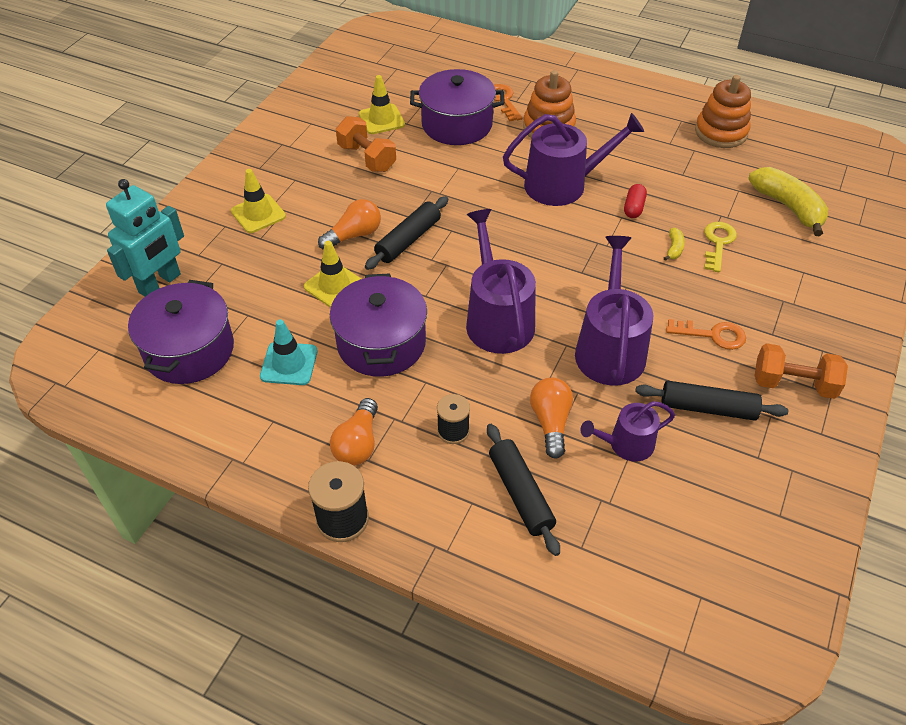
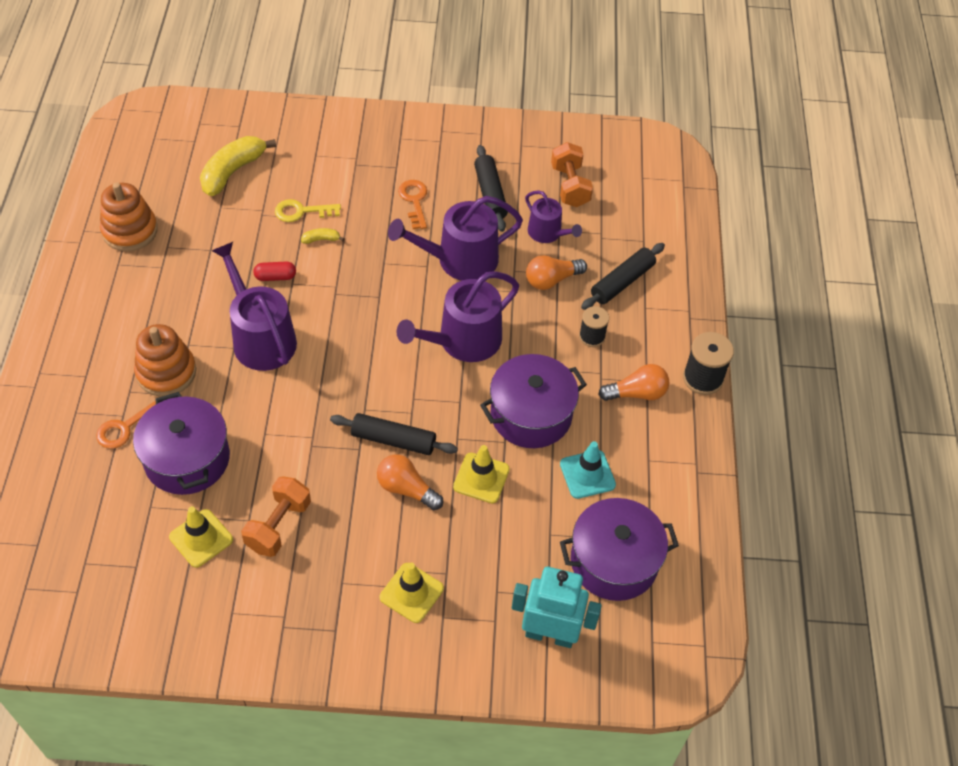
camera: 115 degrees left, 5 degrees up
(793, 384) = (443, 151): orange dumbbell -> orange dumbbell (570, 186)

